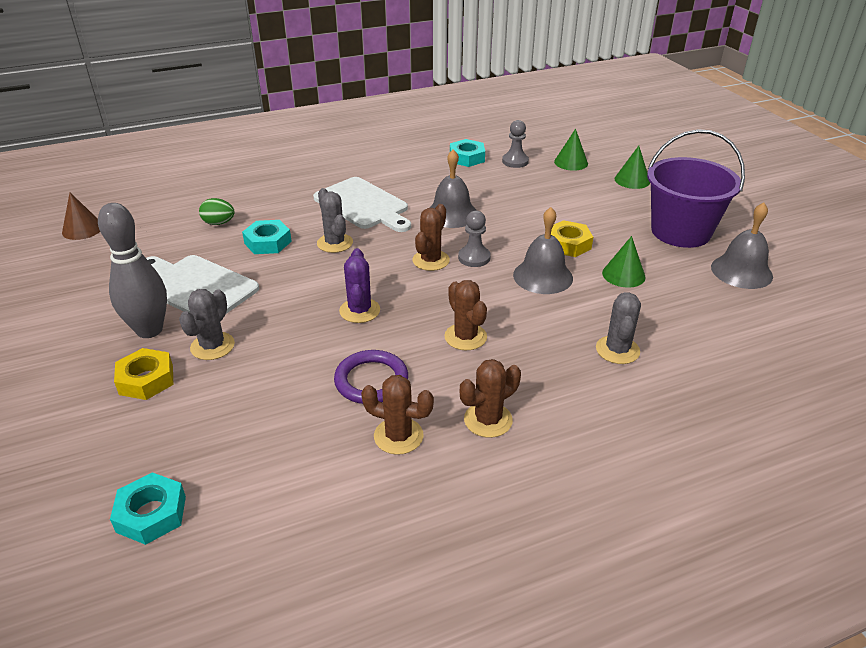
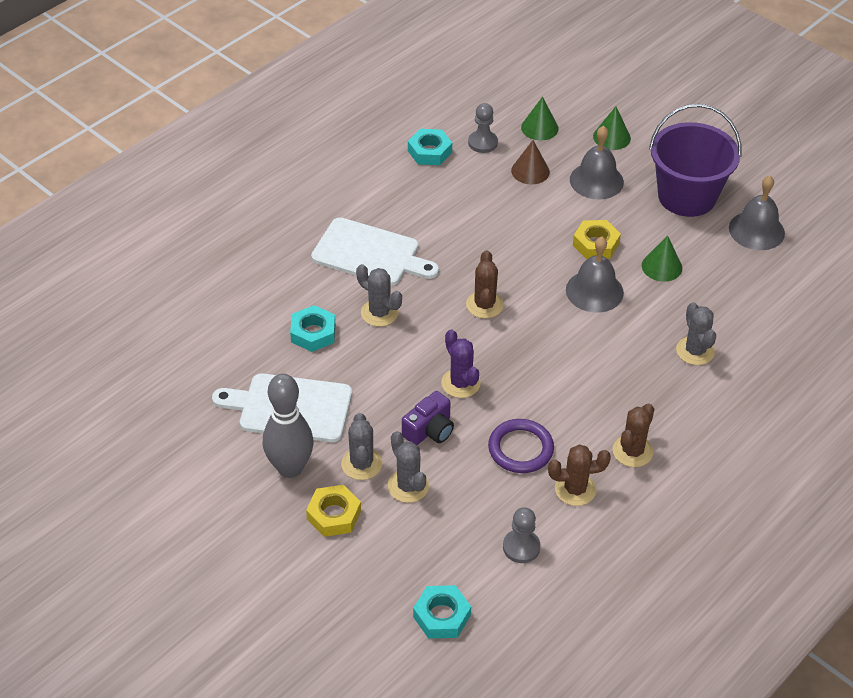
camera: 25 degrees left, 10 degrees up
(82, 229) = (104, 378): brown cone -> brown cone (530, 171)
(219, 223) = (242, 324): green egg -> none
(236, 378) = (408, 486): none -> grey cactus
(298, 338) = (429, 430): none -> purple camera
(451, 214) = (465, 238): grey bell -> grey bell (596, 180)
(465, 337) = (568, 380): brown cactus -> none
(474, 258) = (521, 288): grey pawn -> grey pawn (521, 547)

